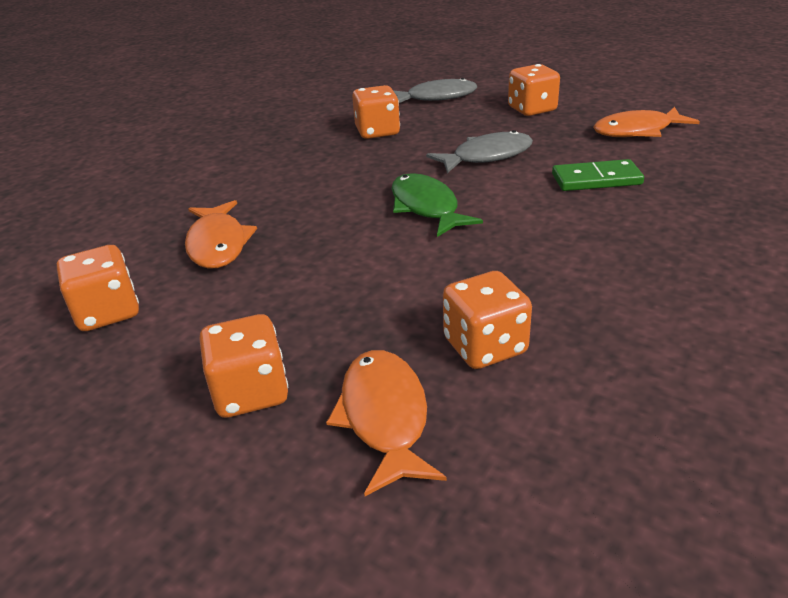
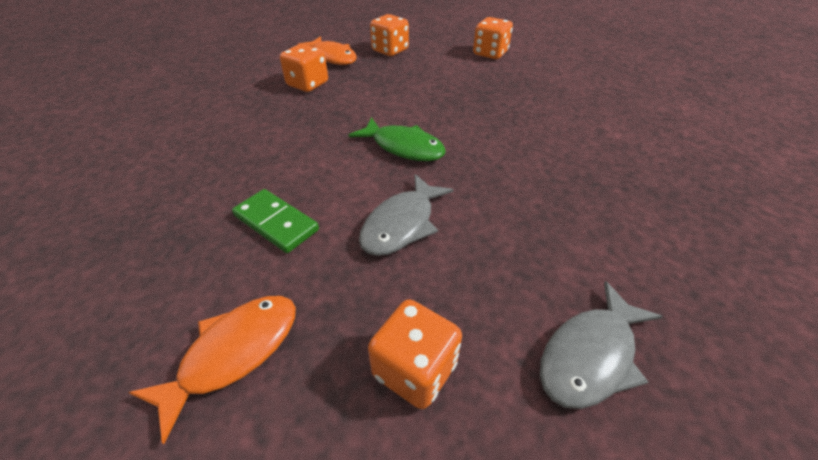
camera: 145 degrees right, 10 degrees up
(218, 244) = (498, 88): orange fish -> none
(377, 132) = (556, 228): orange dice -> none
(596, 179) = (276, 223): green domino -> green domino turned 75 degrees clockwise

